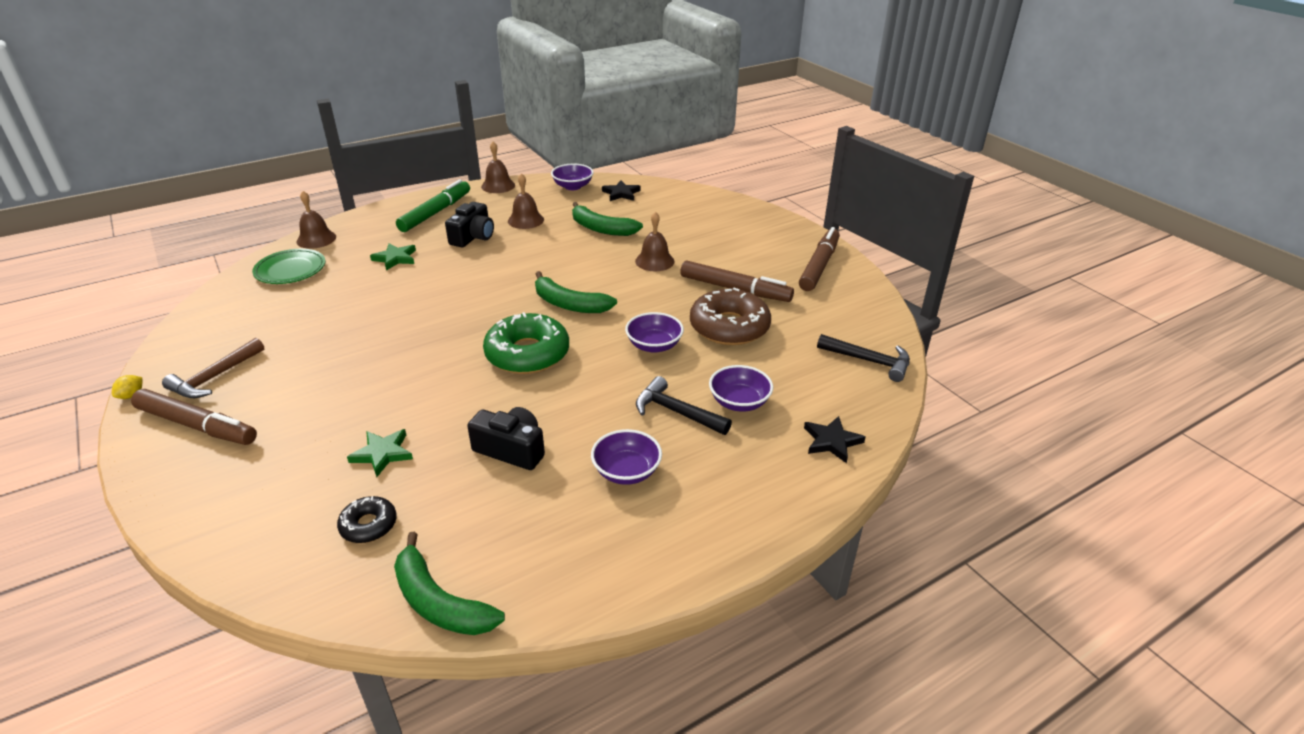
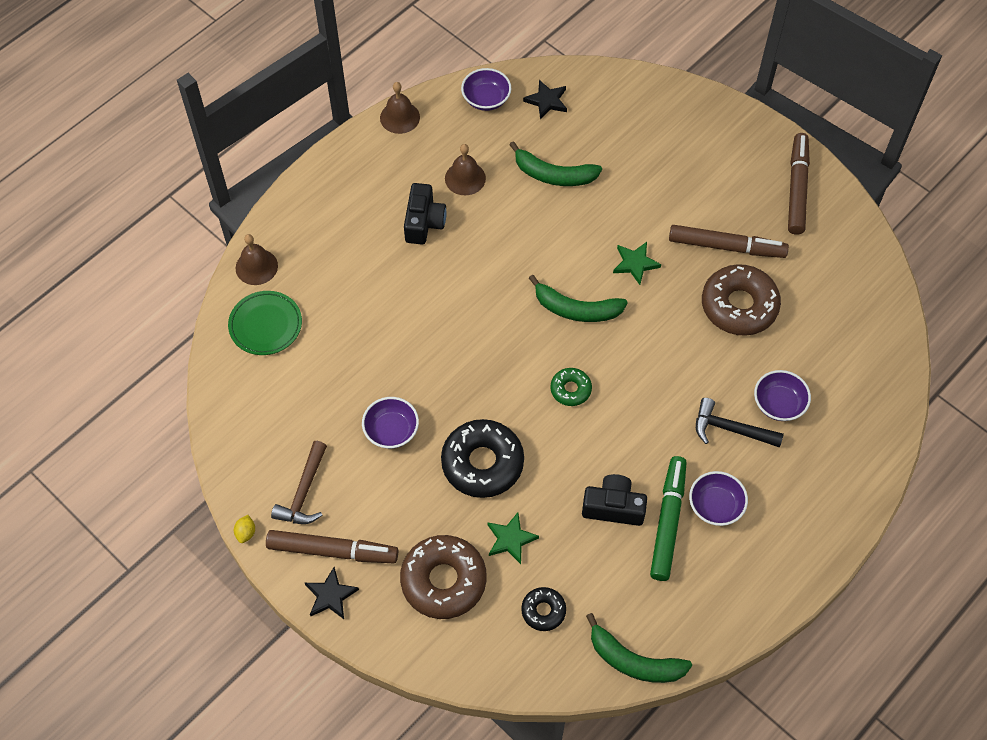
camera: 15 degrees left, 25 degrees up
(283, 474) = (443, 581): none -> brown donut
(395, 258) = (363, 279): green star -> green star (635, 263)
(401, 389) = (482, 463): none -> black donut
(435, 213) = (358, 187): green marker -> green marker (668, 521)
(527, 354) = (570, 389): green donut -> green donut, size x0.52
(654, 261) = (631, 219): brown bell -> none
(654, 345) = (680, 349): purple bowl -> purple bowl (391, 431)
(832, 441) = (866, 430): black star -> black star (330, 595)
(869, 361) = (875, 323): black hammer -> none

